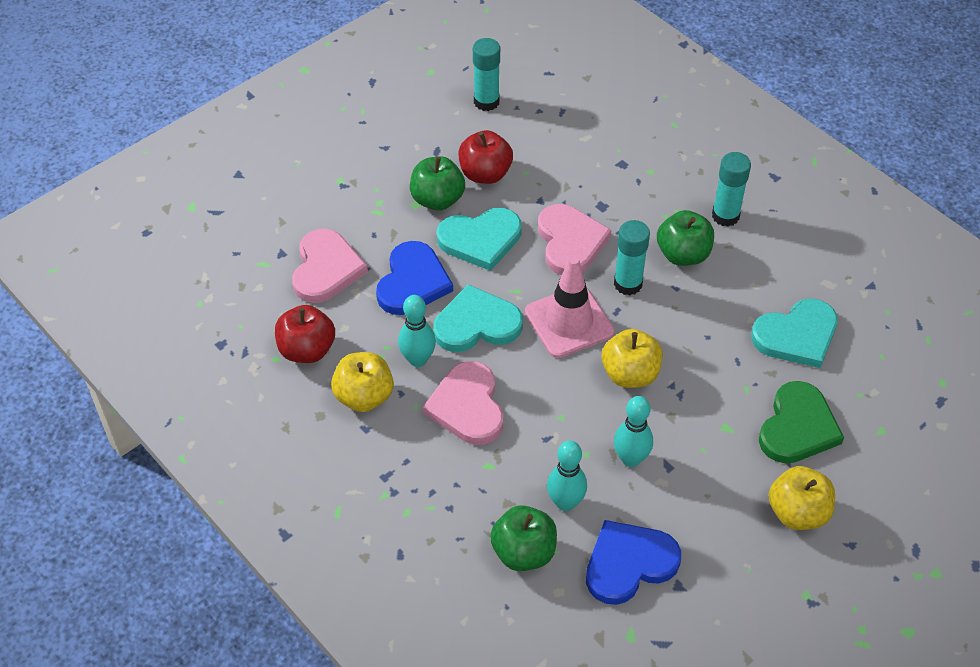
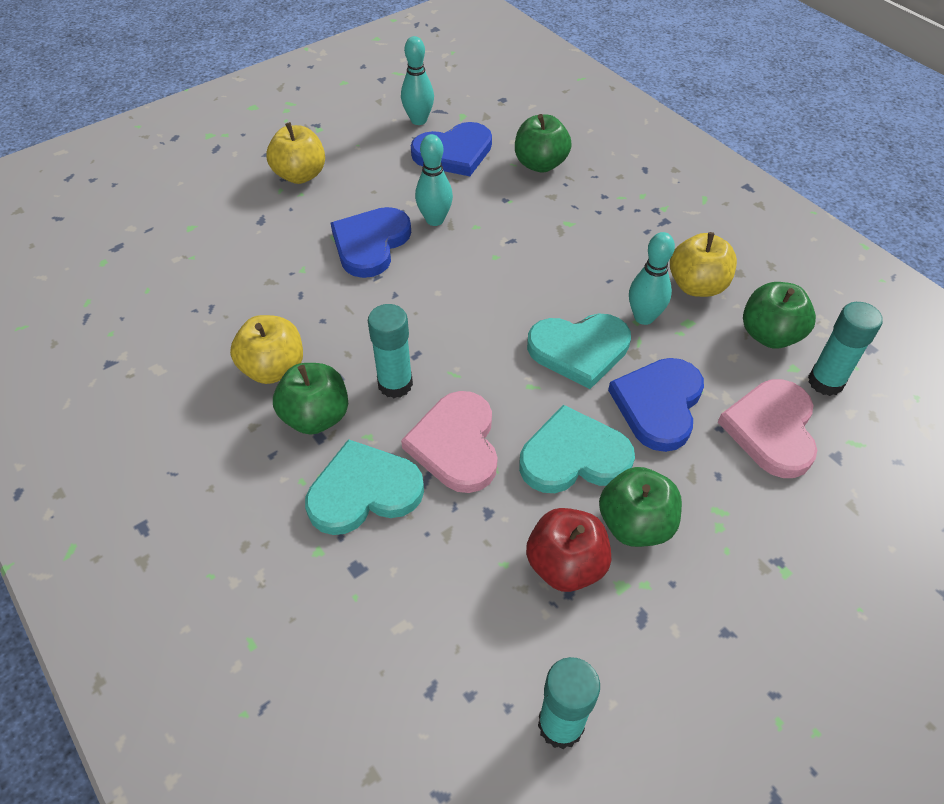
camera: 175 degrees left, 0 degrees up
(307, 350) = (769, 335): red apple -> green apple
(467, 406) = (589, 270): pink heart -> none
(565, 502) = (500, 193): turquoise bowling pin -> turquoise bowling pin (418, 120)
(569, 322) = (473, 345): pink traffic cone -> none
(630, 374) = (417, 289): yellow apple -> yellow apple (273, 368)
(689, 422) = (370, 244): none -> blue heart
(725, 216) = (240, 467): turquoise glue stick -> turquoise glue stick (825, 382)
(796, 336) = (225, 314): turquoise heart -> turquoise heart (364, 491)
(797, 427) = (268, 234): green heart -> none

